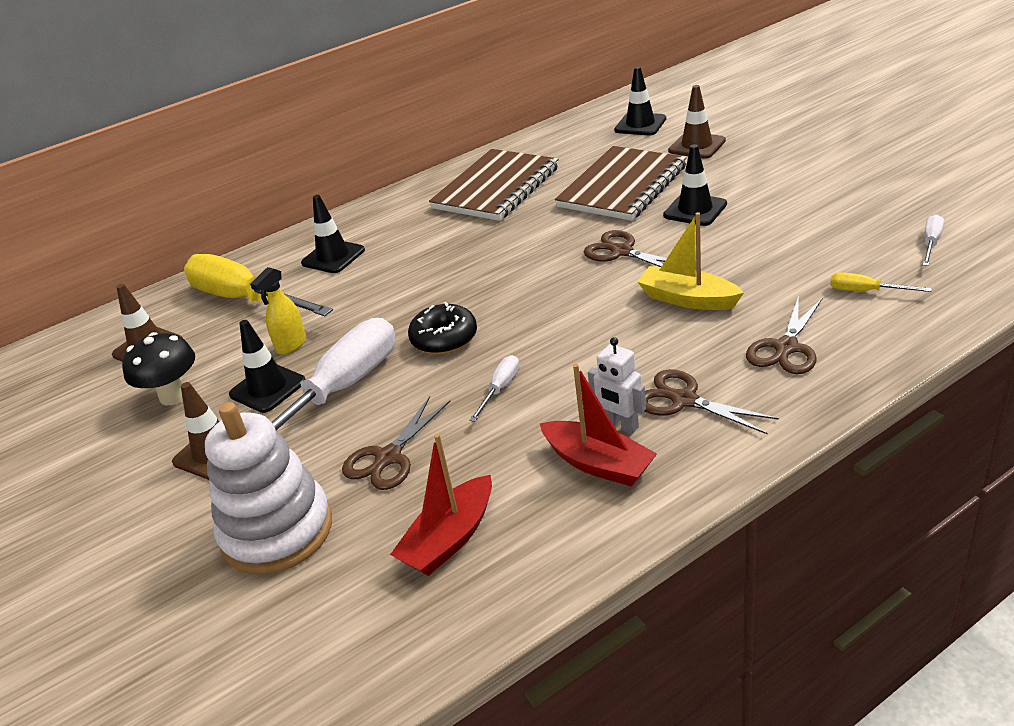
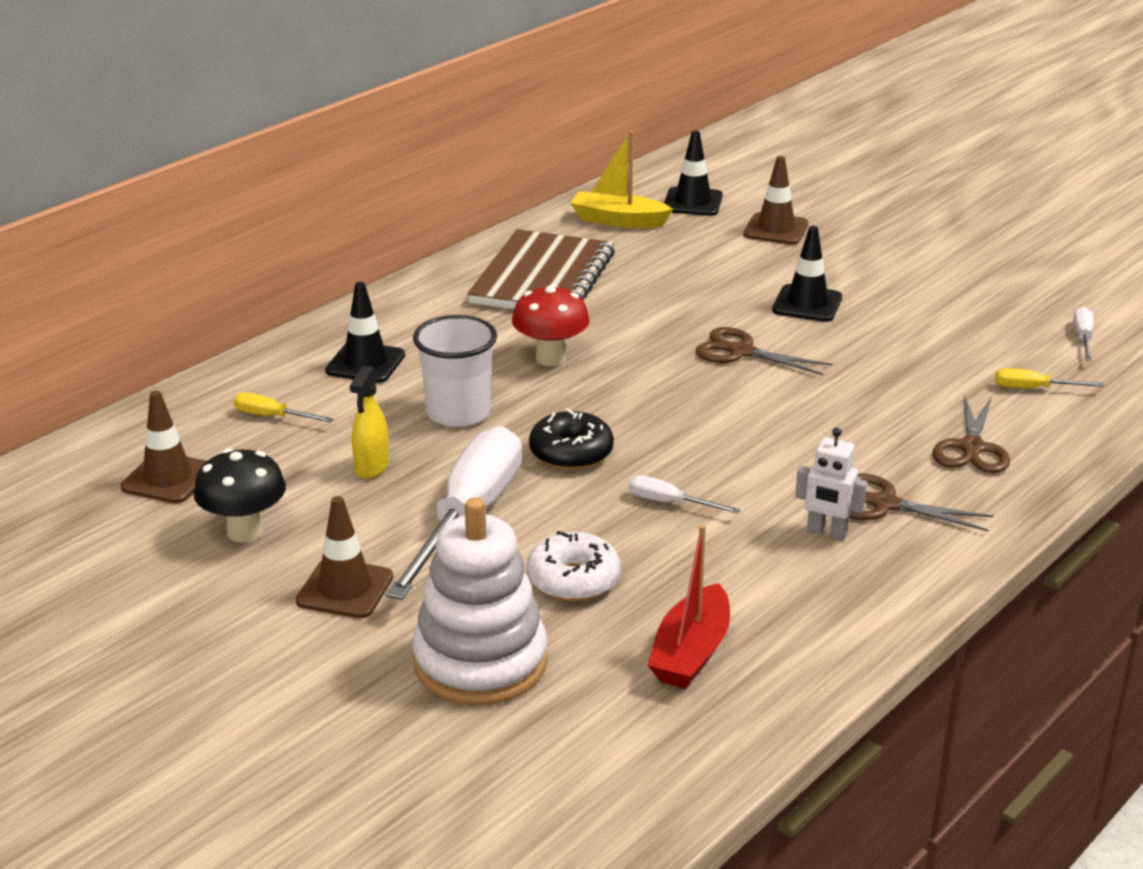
camera: 20 degrees left, 5 degrees down
(245, 299) = (272, 417): yellow screwdriver -> yellow screwdriver, size x0.42
(268, 388) = (371, 516): black traffic cone -> none
(377, 300) = (458, 413): none -> white cup
(389, 457) = (573, 580): brown scissors -> white donut
(469, 255) = (550, 358): none -> red mushroom
(500, 389) = (669, 503): white screwdriver -> white screwdriver turned 75 degrees counterclockwise
(598, 464) = (820, 571): red boat -> none
(622, 187) = (706, 277): brown notebook -> none
(688, 299) = (842, 402): yellow boat -> yellow boat (618, 220)

